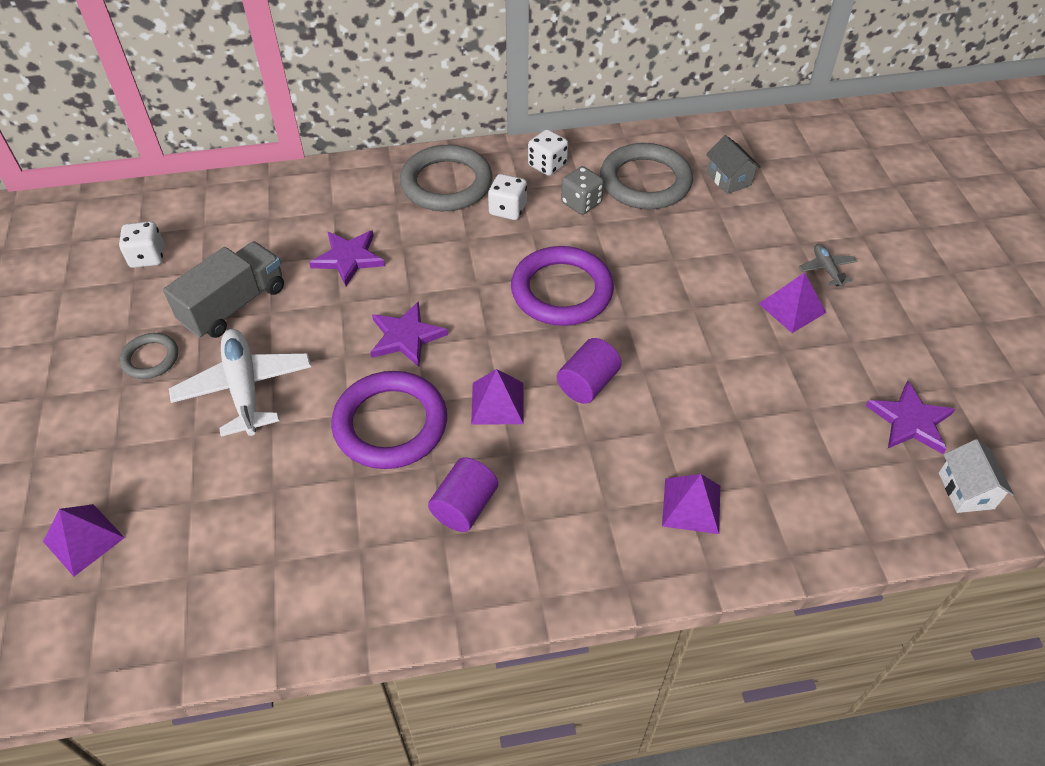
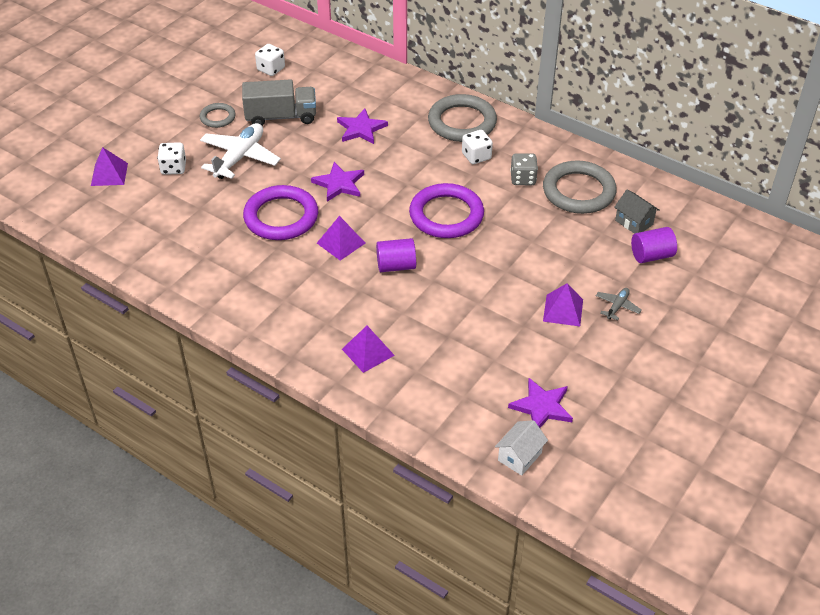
camera: 45 degrees right, 5 degrees down
(464, 506) = (267, 274): purple cylinder -> purple cylinder (651, 255)
(547, 165) = (533, 147): white dice -> white dice (173, 168)
(729, 179) = (634, 222): grey house -> grey house turned 60 degrees counterclockwise

